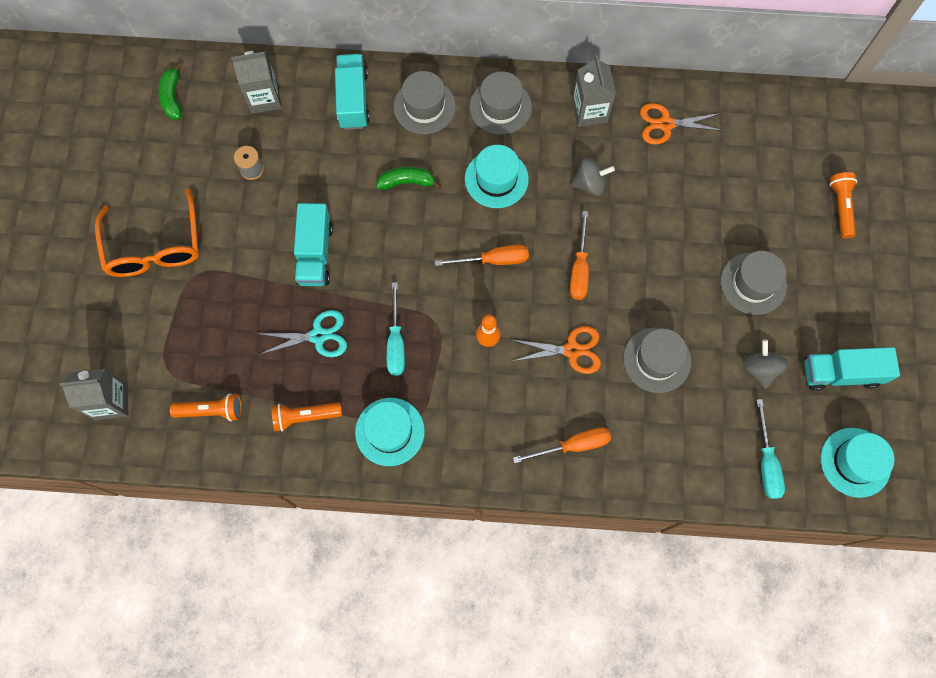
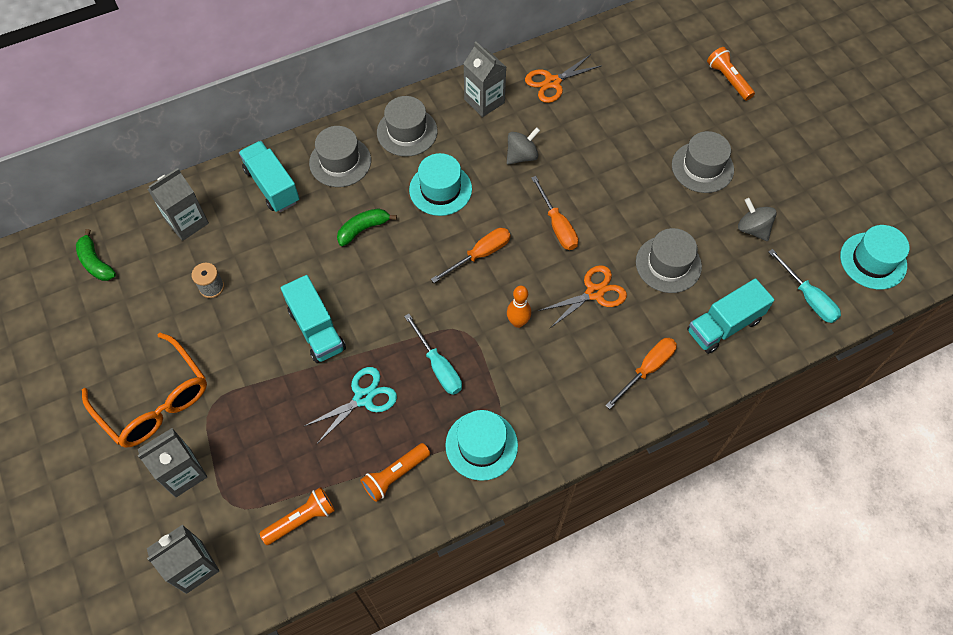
camera: 30 degrees left, 10 degrees down
(144, 320) = (183, 473): none -> grey carton
(841, 373) = (815, 200): turquoise truck -> turquoise truck (724, 325)

